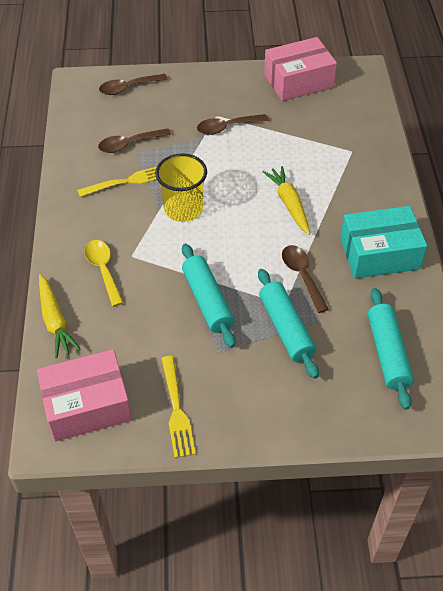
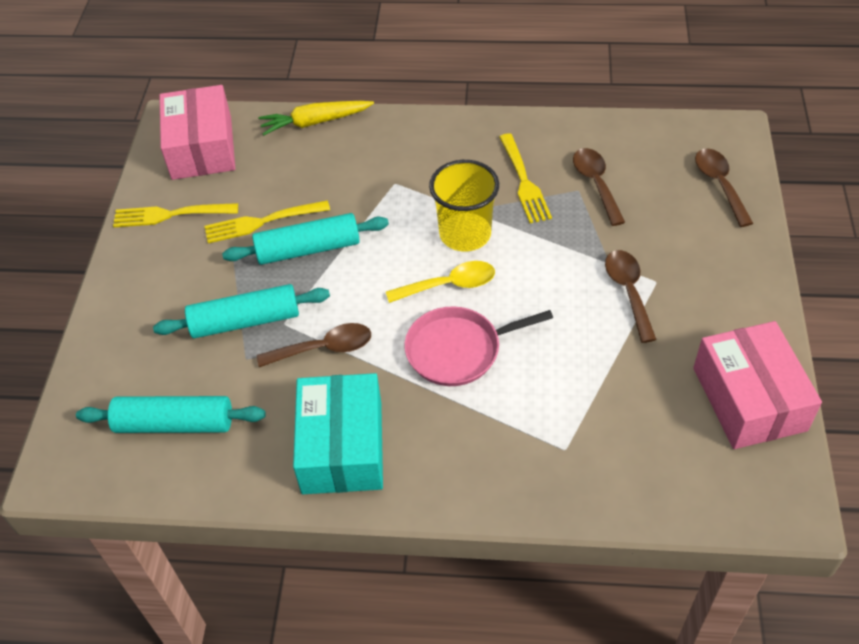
camera: 100 degrees right, 0 degrees up
(103, 270) = (378, 159): yellow spoon -> yellow spoon (449, 285)
(180, 337) = (263, 222): none -> yellow fork
(289, 204) = (458, 350): yellow carrot -> pink pan

